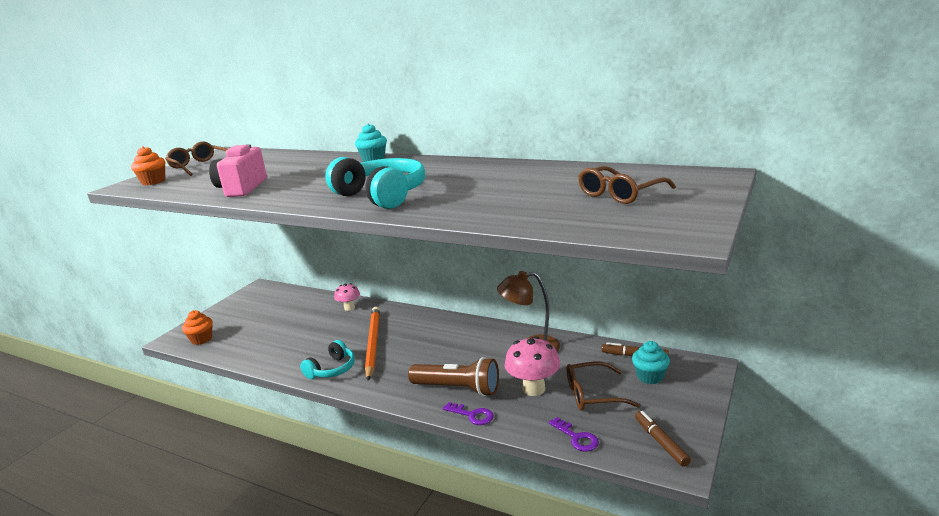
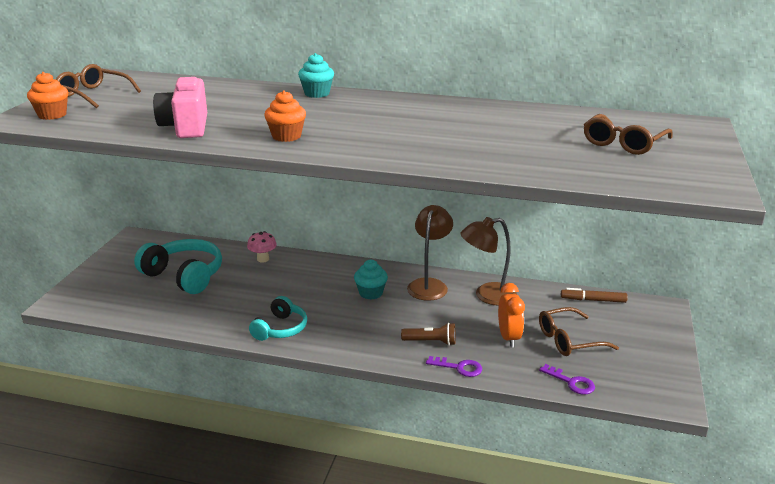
camera: 15 degrees left, 5 degrees up
(201, 339) = (97, 302): orange cupcake -> orange cupcake (286, 136)
(373, 343) = (312, 298): orange pencil -> none
(381, 196) = (370, 140): turquoise headphones -> turquoise headphones (184, 276)
(458, 389) = (431, 342): brown flashlight -> brown flashlight, size x0.58
(481, 335) = (429, 285): none -> brown lamp
(533, 389) = (508, 338): pink mushroom -> orange clock
(650, 377) = (615, 320): turquoise cupcake -> turquoise cupcake (371, 293)
(661, 442) = (650, 381): brown marker -> none

